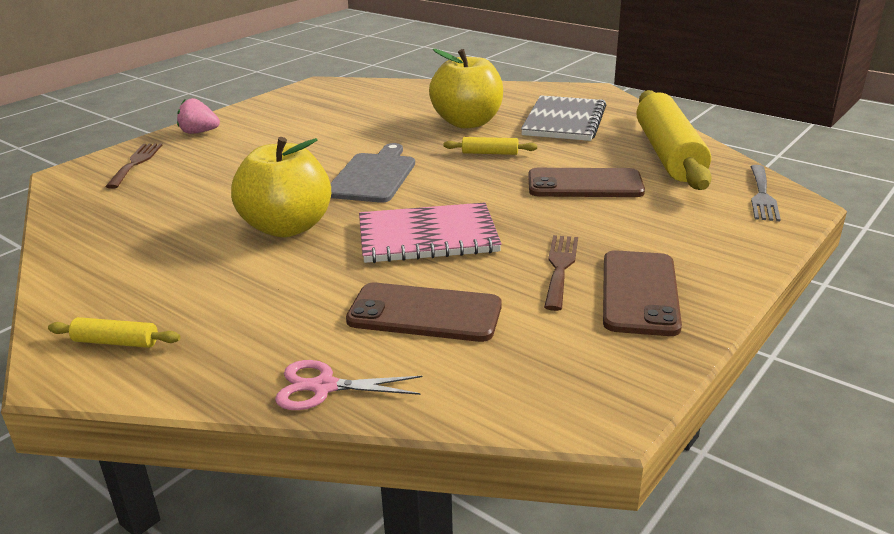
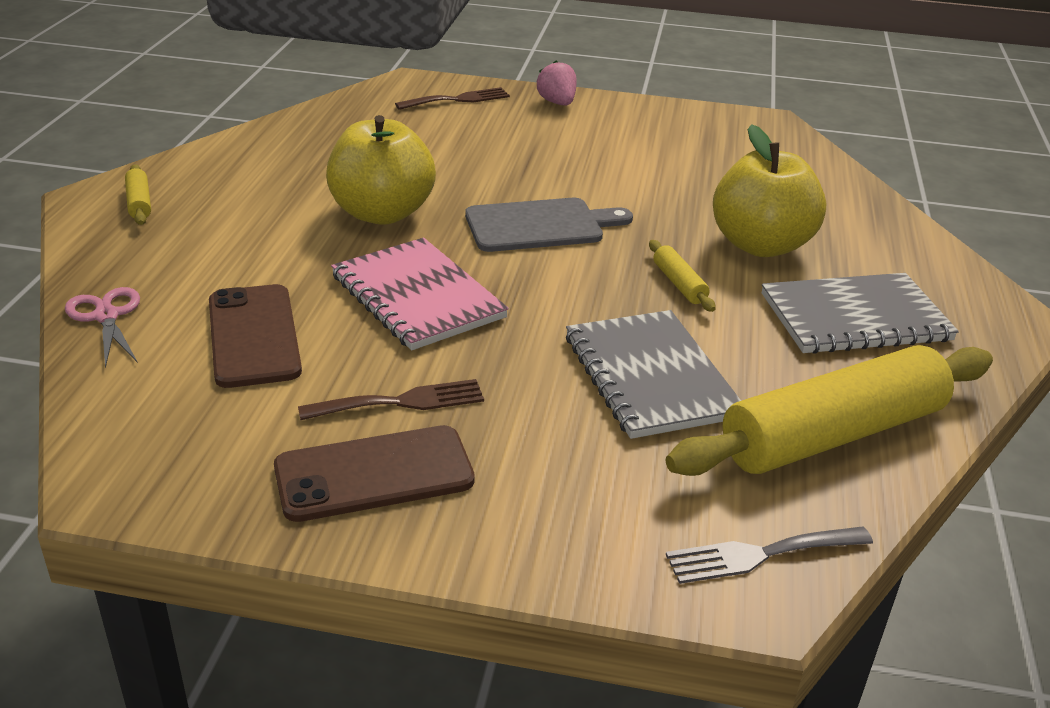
camera: 60 degrees right, 5 degrees up
(585, 184) = (650, 377): brown phone -> grey notebook

